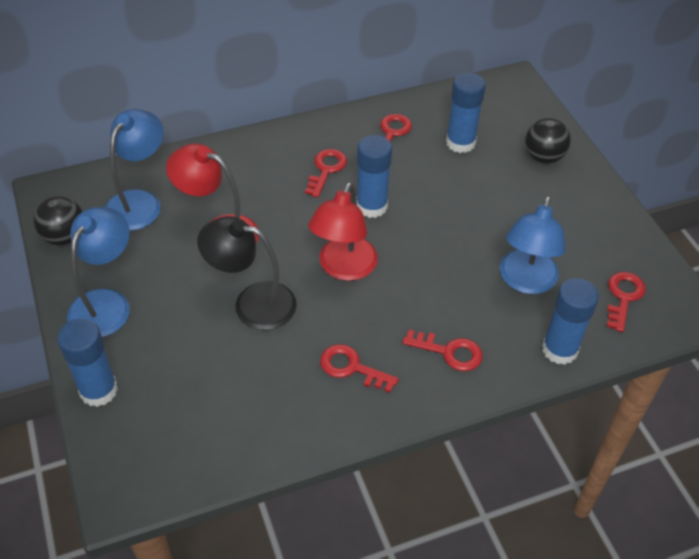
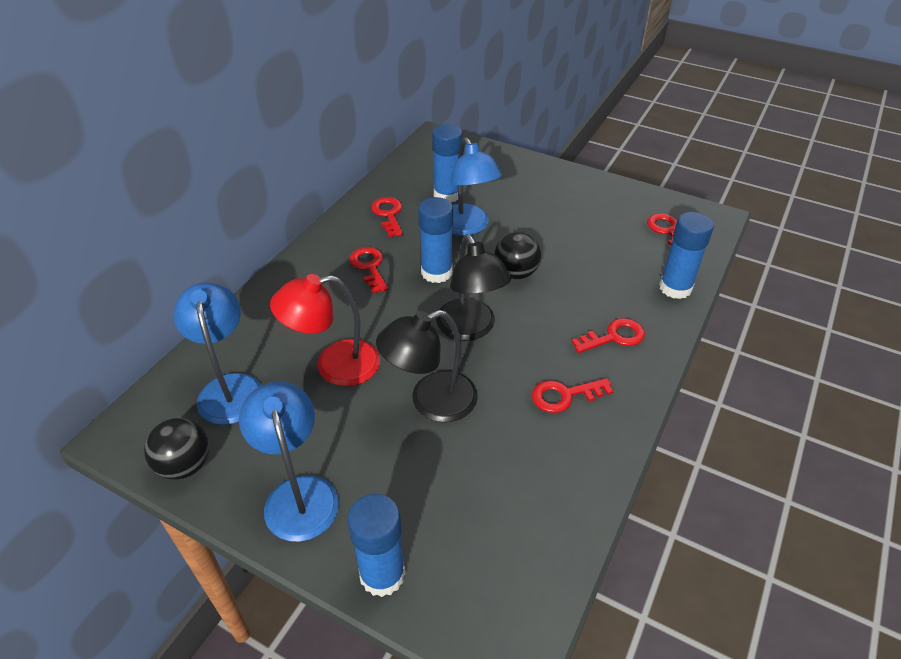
camera: 40 degrees left, 5 degrees down
(343, 268) = (470, 329): red lamp -> black lamp
(525, 281) = (602, 259): blue lamp -> blue lamp (467, 227)
(543, 157) = (514, 174): black ball -> black ball (515, 273)

